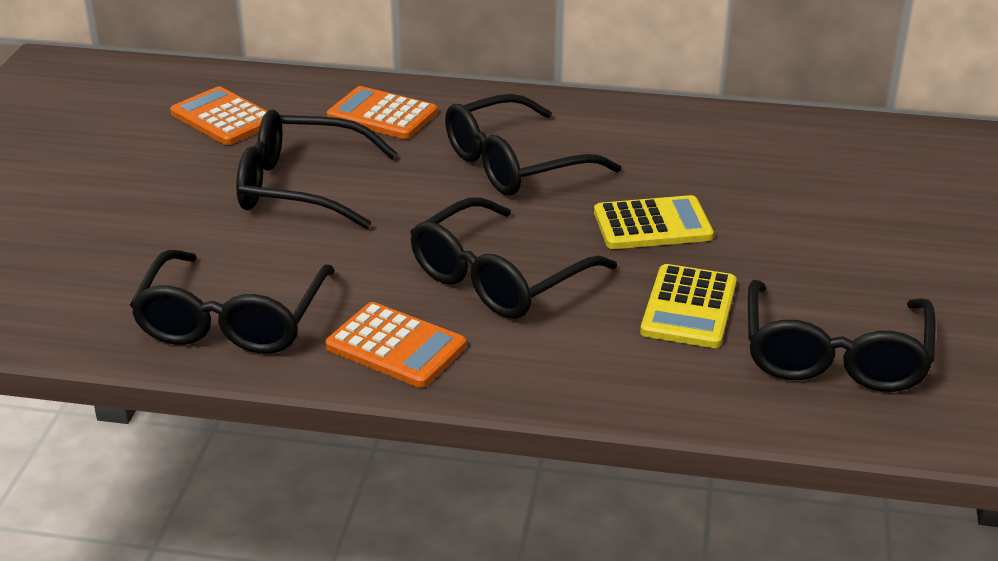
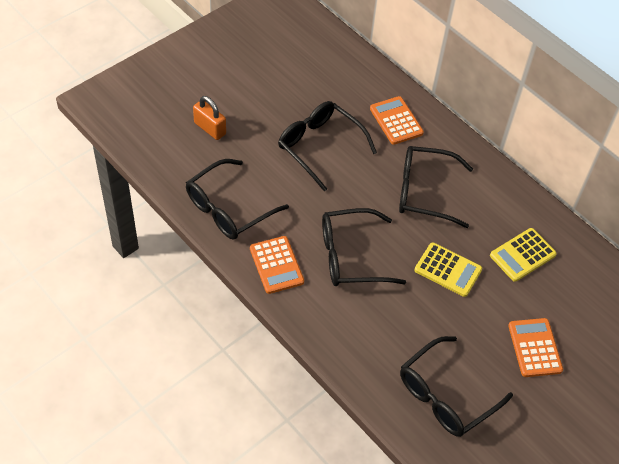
camera: 35 degrees right, 20 degrees up
(89, 245) = (210, 128): none -> orange padlock
(223, 118) = (325, 80): orange calculator -> orange calculator (534, 348)
(689, 308) = (413, 327): yellow calculator -> yellow calculator (522, 255)

